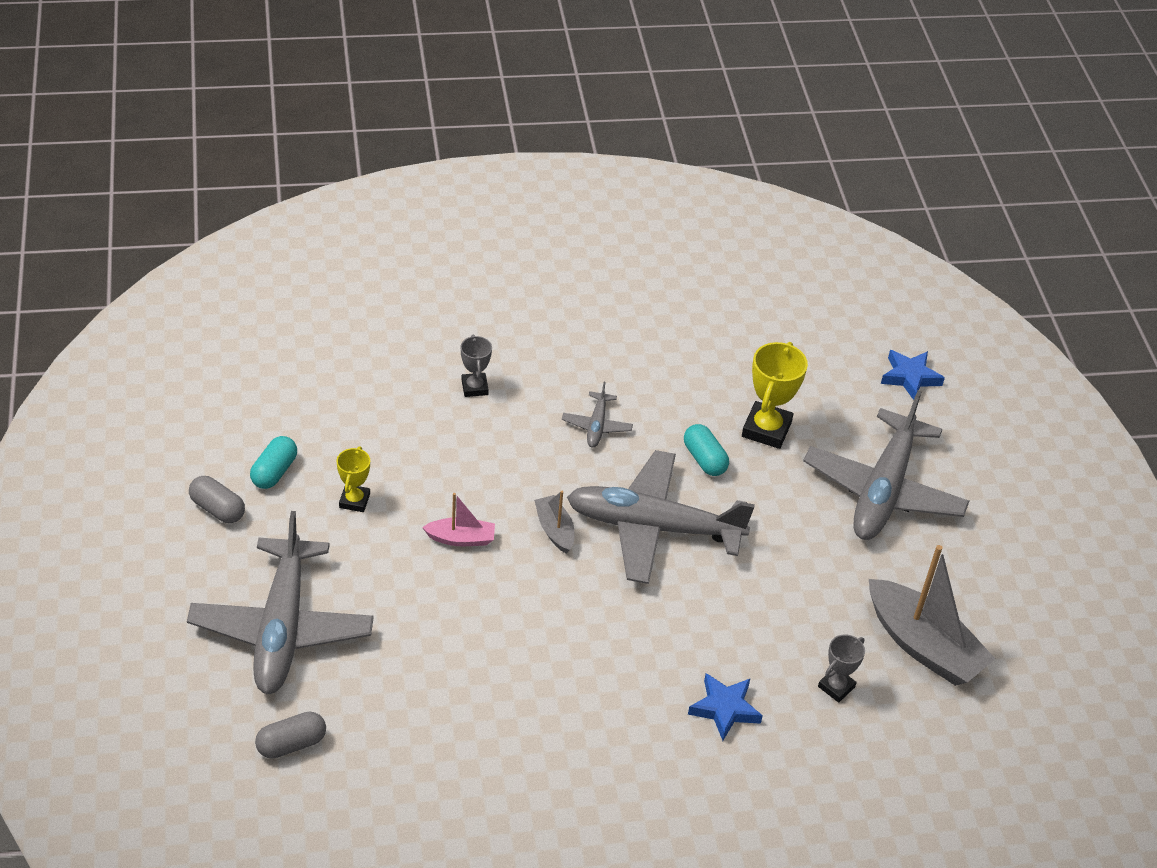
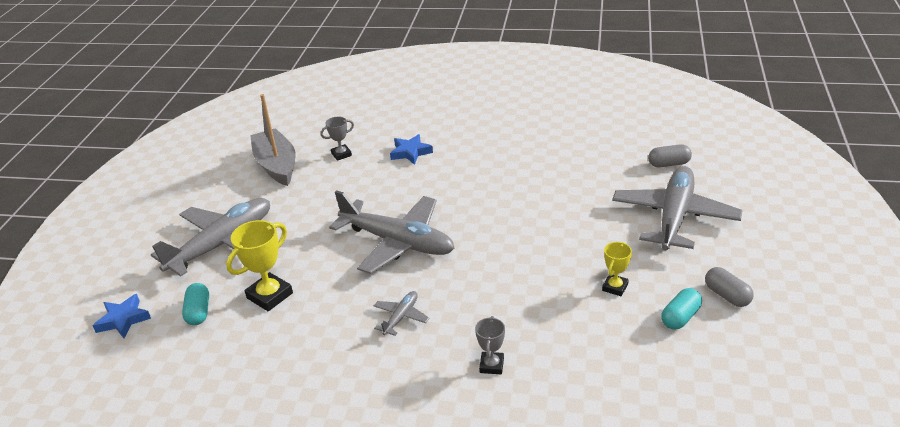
camera: 155 degrees left, 10 degrees down
(461, 539) = (538, 252): pink boat -> none
(555, 530) = (468, 249): grey boat -> none
(704, 459) = (332, 281): turquoise capsule -> turquoise capsule (198, 312)

